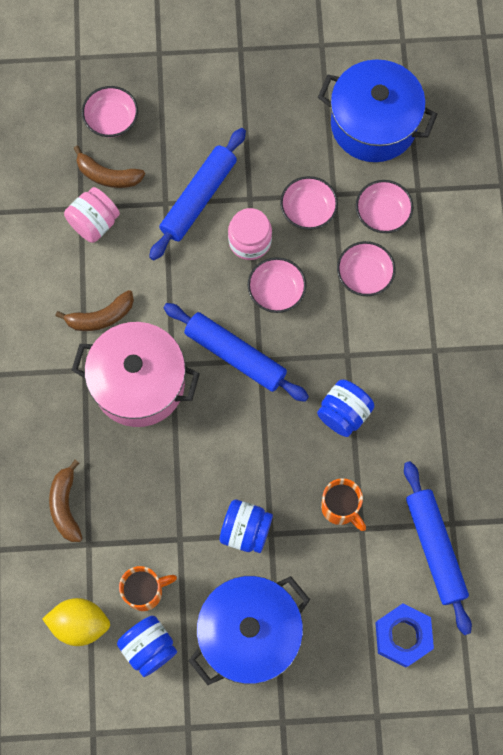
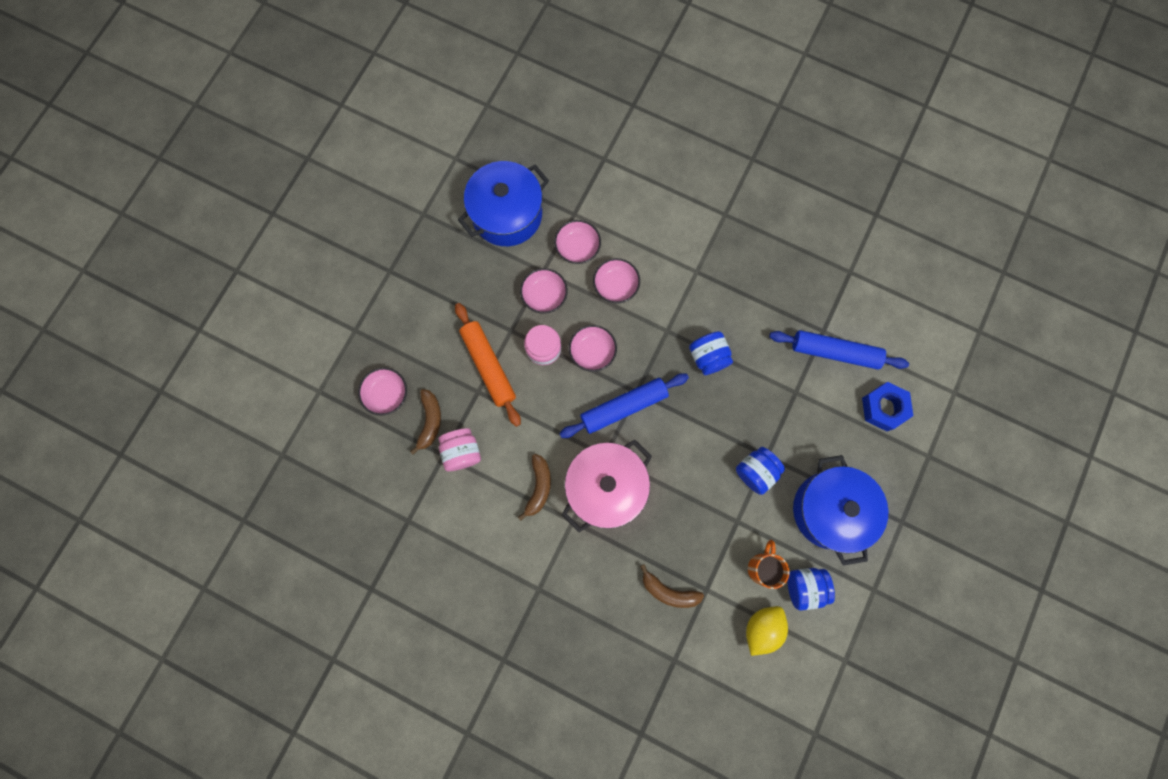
camera: 60 degrees left, 5 degrees up
(108, 175) = (430, 421): brown banana -> brown banana turned 45 degrees counterclockwise
(198, 198) = (488, 366): blue rolling pin -> orange rolling pin
(340, 508) = (774, 398): orange mug -> none

